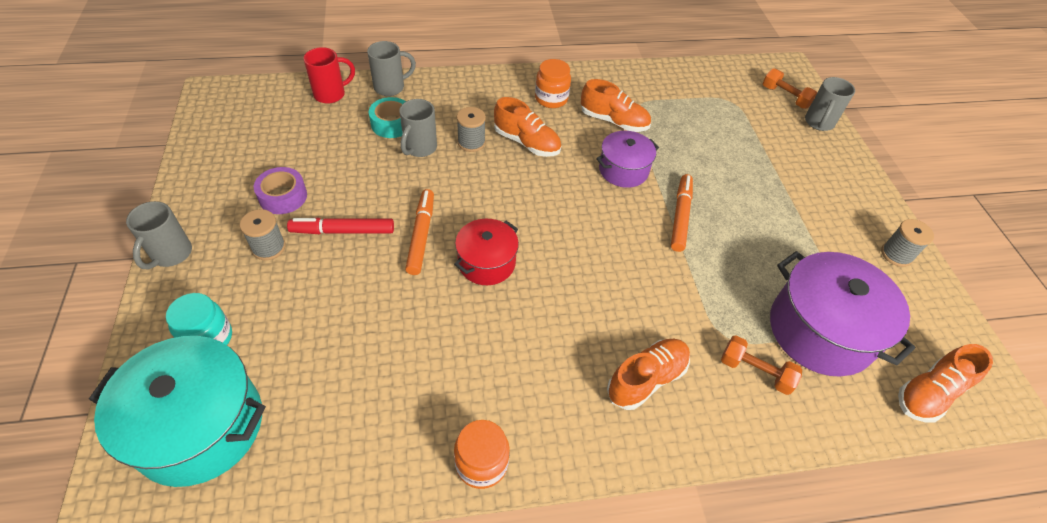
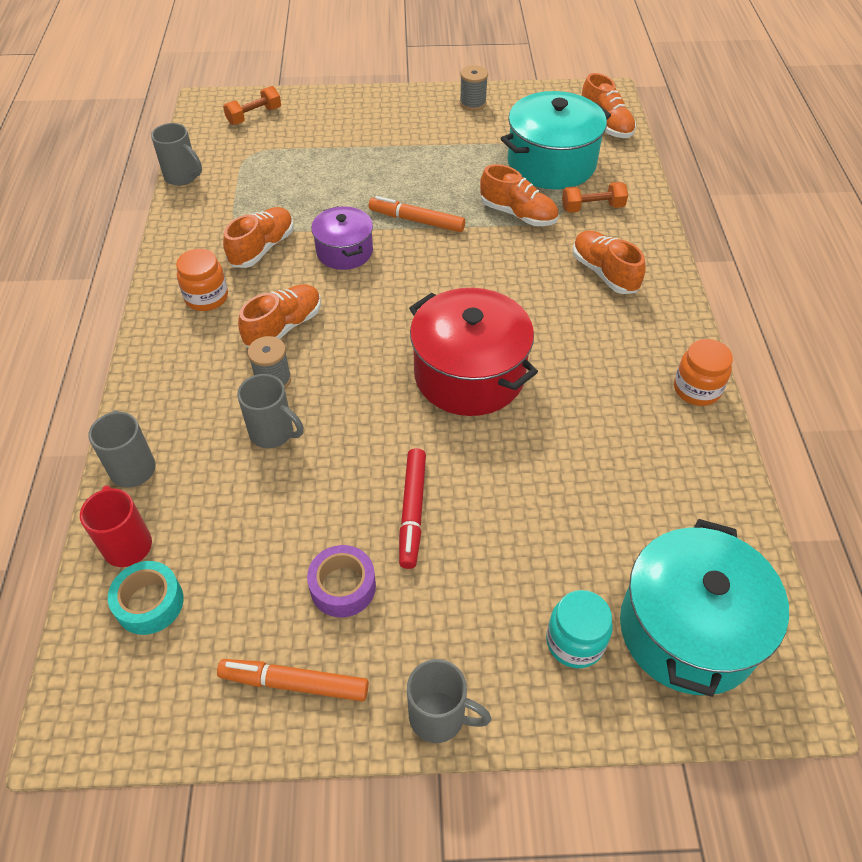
camera: 80 degrees left, 0 degrees up
(268, 247) = (434, 593): grey spool -> none
(392, 124) = (216, 464): turquoise tape -> turquoise tape (149, 603)
(421, 235) = (425, 432): orange marker -> orange marker (294, 683)
(486, 262) = (469, 374): red pot -> red pot, size x1.73
(718, 298) = (518, 214): none -> orange shoe
(755, 371) = (592, 208): orange dumbbell -> orange dumbbell turned 45 degrees clockwise
(818, 123) = (300, 104): grey mug -> grey mug (183, 177)
(820, 331) = (551, 163): purple pot -> turquoise pot

